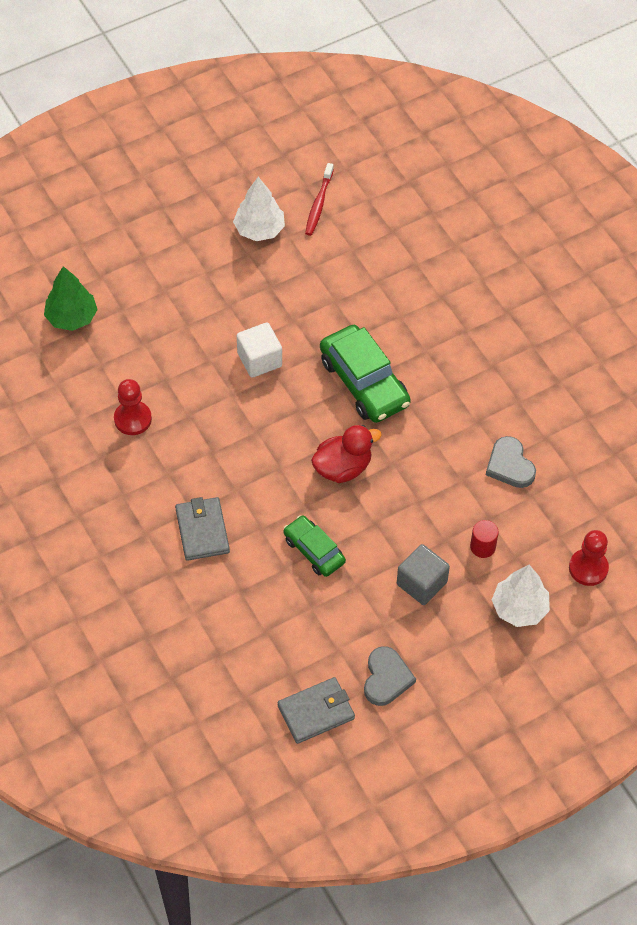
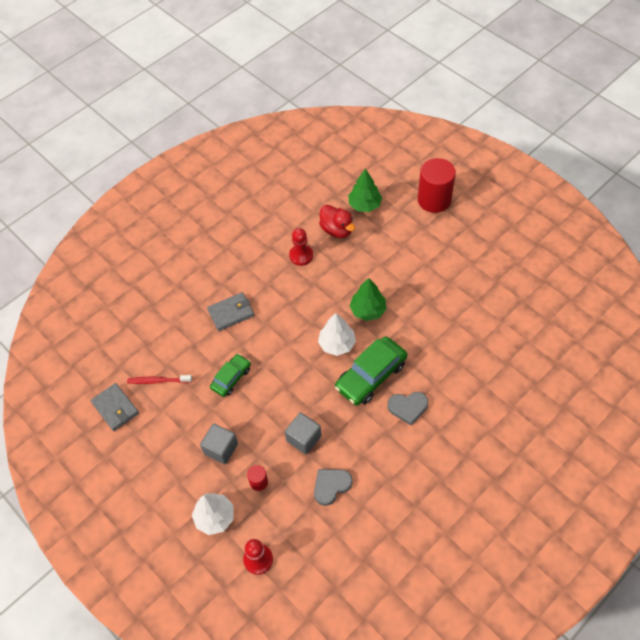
camera: 80 degrees right, 0 degrees up
(99, 232) = (434, 200): none -> red cylinder
(259, 230) = (473, 283): white tree -> white tree (337, 344)
(259, 360) = (368, 310): white cube -> green tree
(318, 204) = (510, 312): red toothbrush -> red toothbrush (158, 381)
(343, 468) = (298, 379): red duck -> red duck (337, 230)
(386, 678) = (146, 443): grey heart -> grey heart (408, 407)
(434, 481) = (304, 438): none -> grey cube

